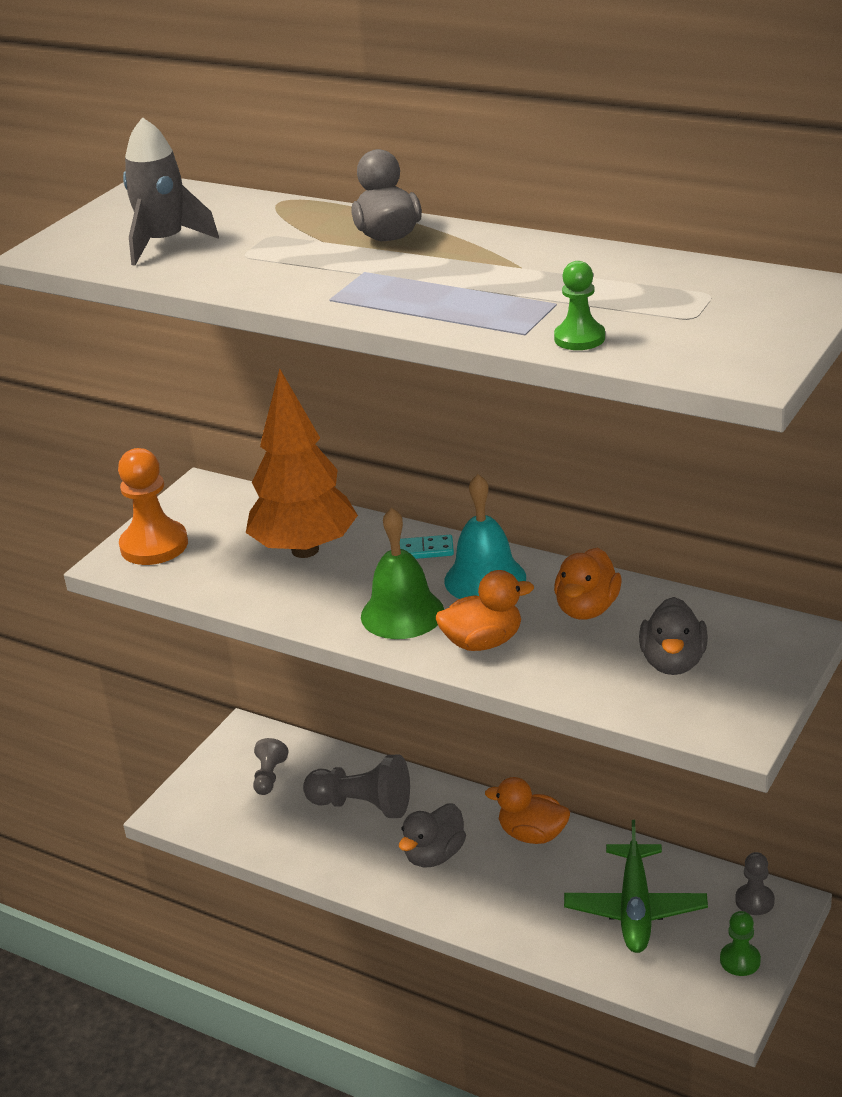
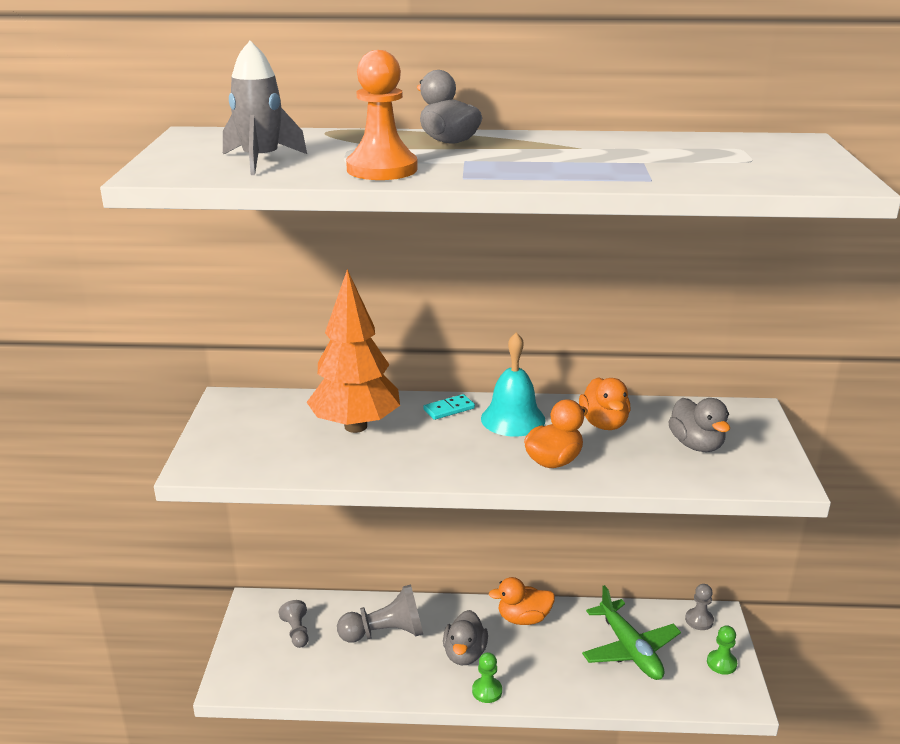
camera: 30 degrees left, 5 degrees down
(154, 545) = (222, 447): orange pawn -> orange pawn (382, 169)
(402, 613) = (474, 454): green bell -> none
(579, 338) = (696, 178): green pawn -> green pawn (487, 691)

